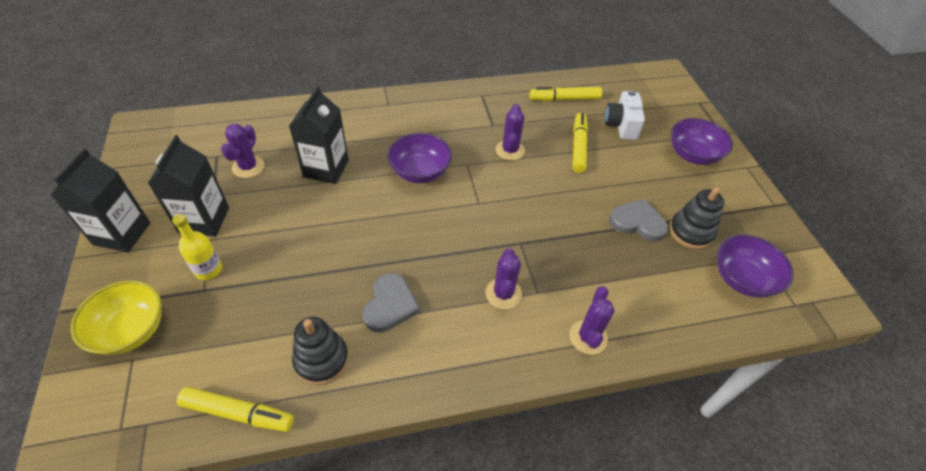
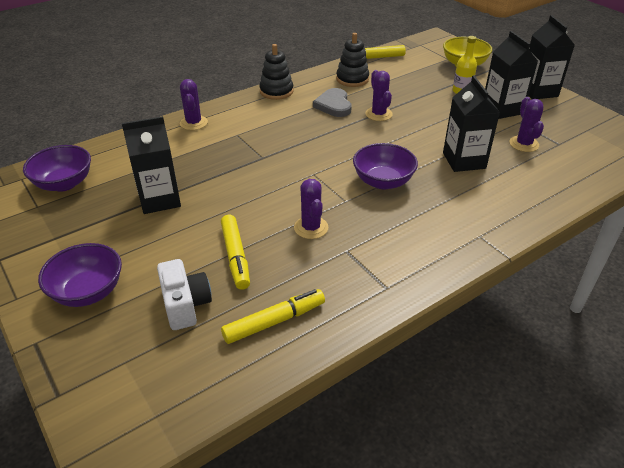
camera: 160 degrees right, 10 degrees down
(503, 293) = (261, 128): purple cactus -> purple cactus (378, 114)
(637, 222) = (160, 199): grey heart -> black carton
(690, 232) = (106, 206): black stacking toy -> black stacking toy (276, 91)

